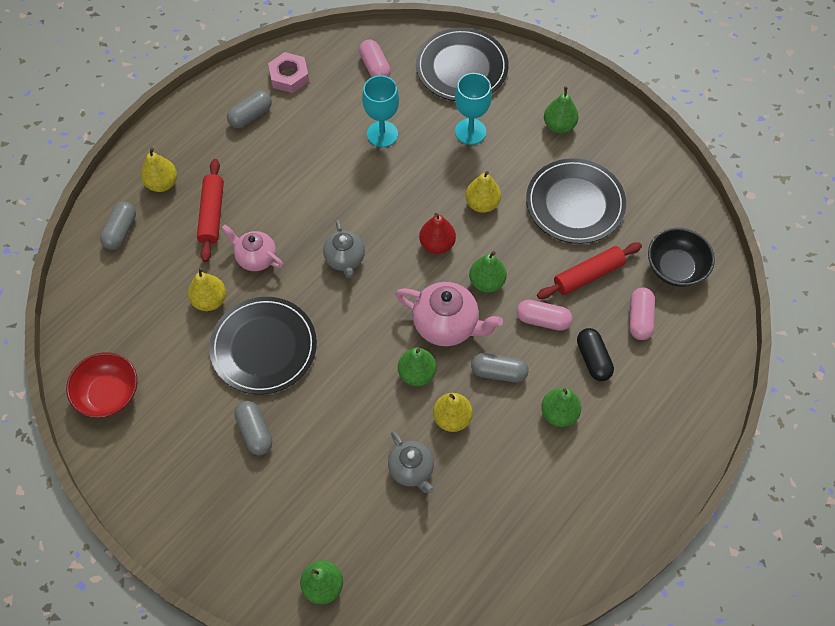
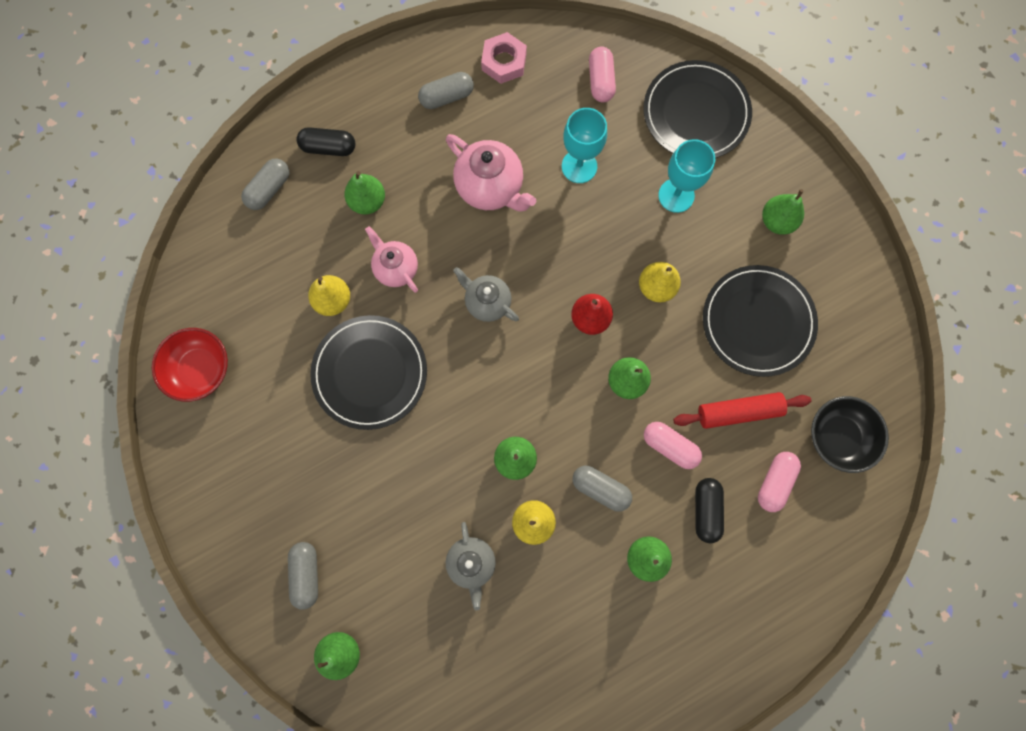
camera: 20 degrees right, 15 degrees up
(162, 183) = (328, 147): yellow pear -> black capsule
(212, 214) = (368, 201): red rolling pin -> green pear
(255, 432) = (330, 463): grey capsule -> grey capsule (306, 574)
(345, 259) = (487, 302): grey teapot -> grey teapot turned 120 degrees clockwise
(446, 325) = (566, 416): pink teapot -> pink teapot (490, 187)

